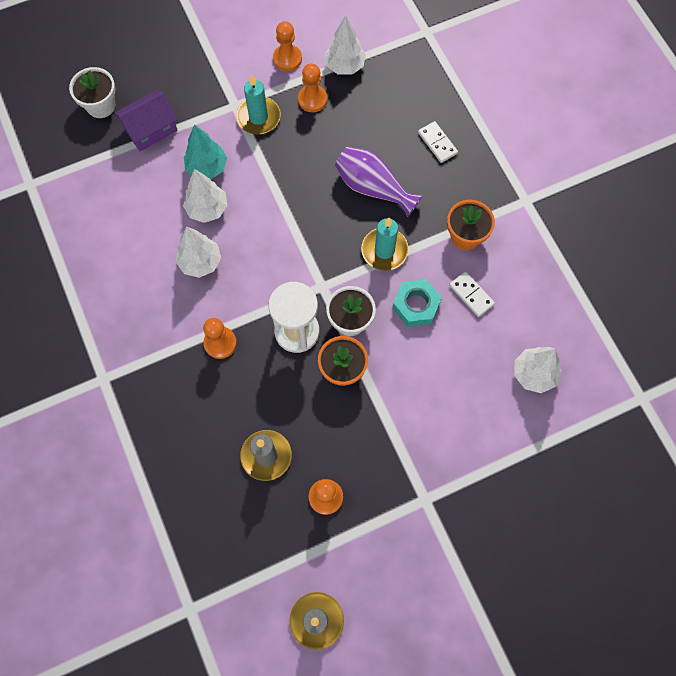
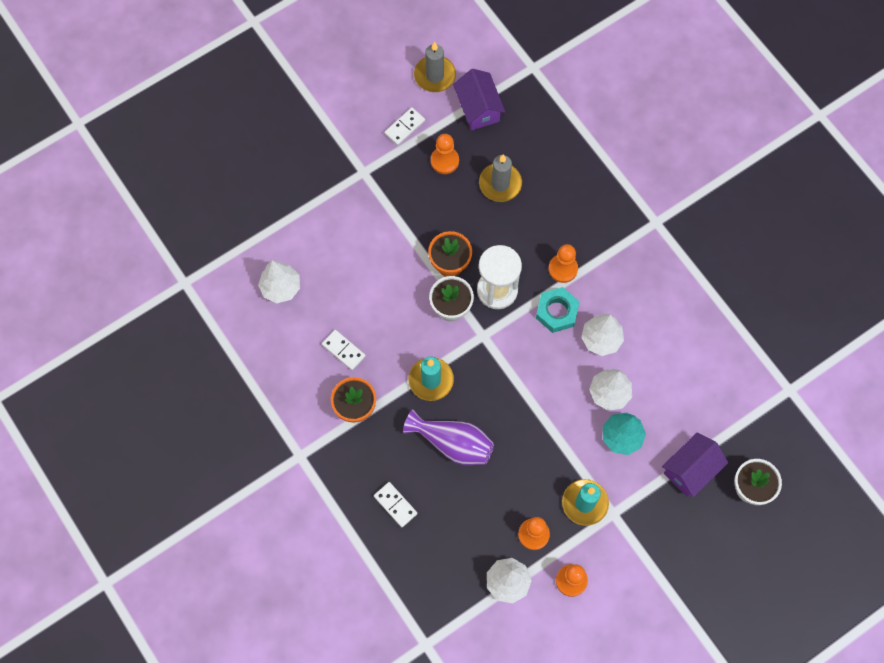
camera: 170 degrees right, 0 degrees up
(271, 562) = (478, 108): none -> purple house
(366, 551) = (404, 127): none -> white domino
(416, 305) = (393, 332): turquoise nut -> turquoise nut (557, 312)

